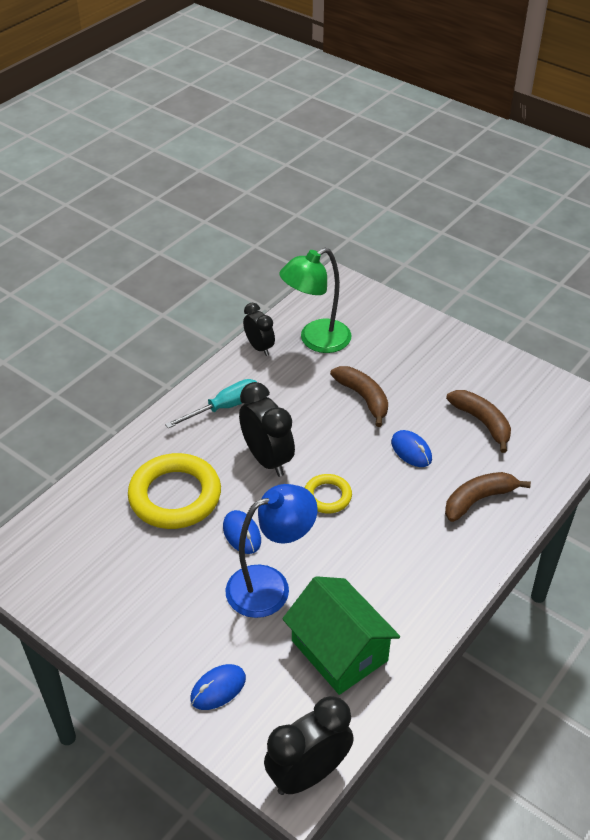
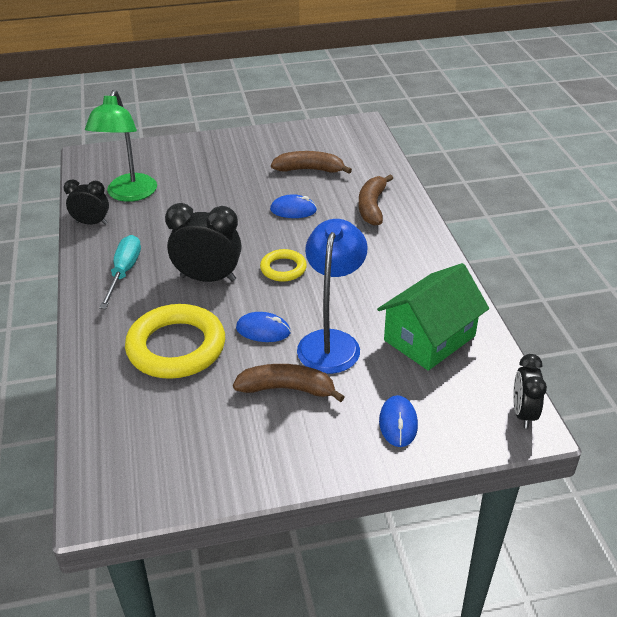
camera: 50 degrees left, 5 degrees down
(308, 774) = (523, 413): black clock -> black clock, size x0.62
(339, 650) = (429, 338): green house -> green house turned 45 degrees counterclockwise
(363, 398) = (216, 204): brown banana -> brown banana (287, 389)

